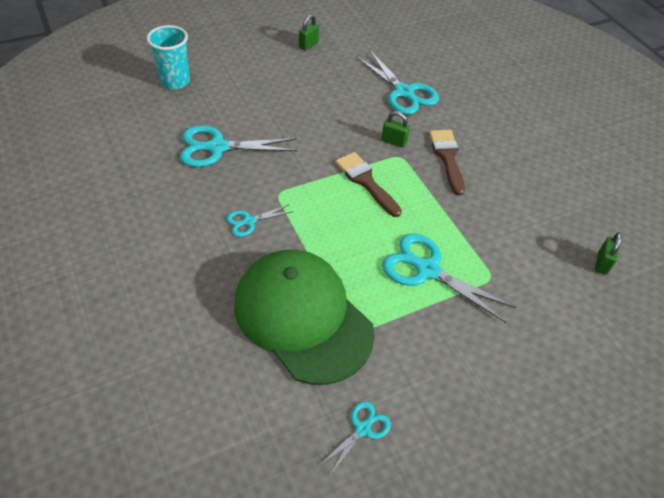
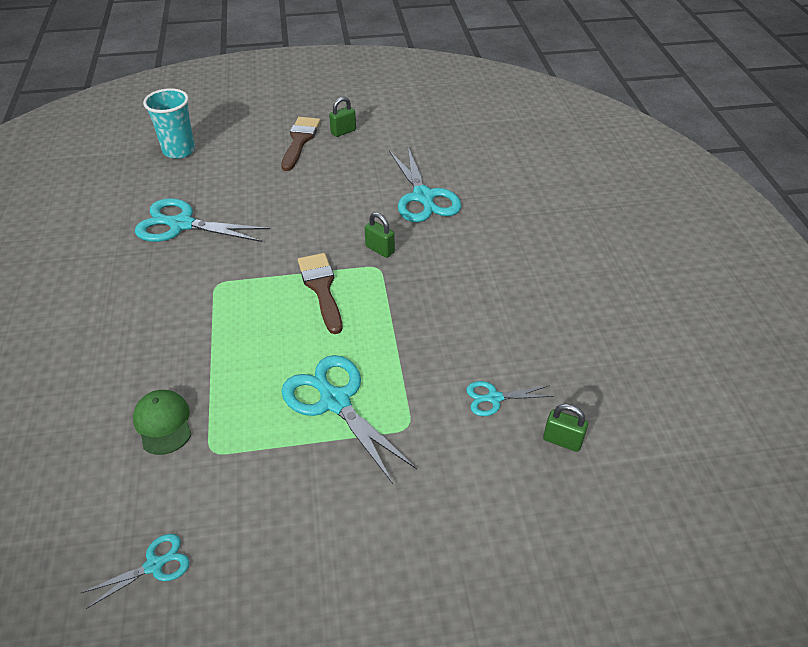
camera: 20 degrees right, 5 degrees down
(249, 221) = (167, 308): turquoise scissors -> turquoise scissors (494, 398)
(303, 317) = (163, 423): green cap -> green cap, size x0.41
(447, 157) = (433, 278): brown brush -> brown brush (300, 141)
(602, 263) = (562, 440): green padlock -> green padlock turned 75 degrees clockwise

